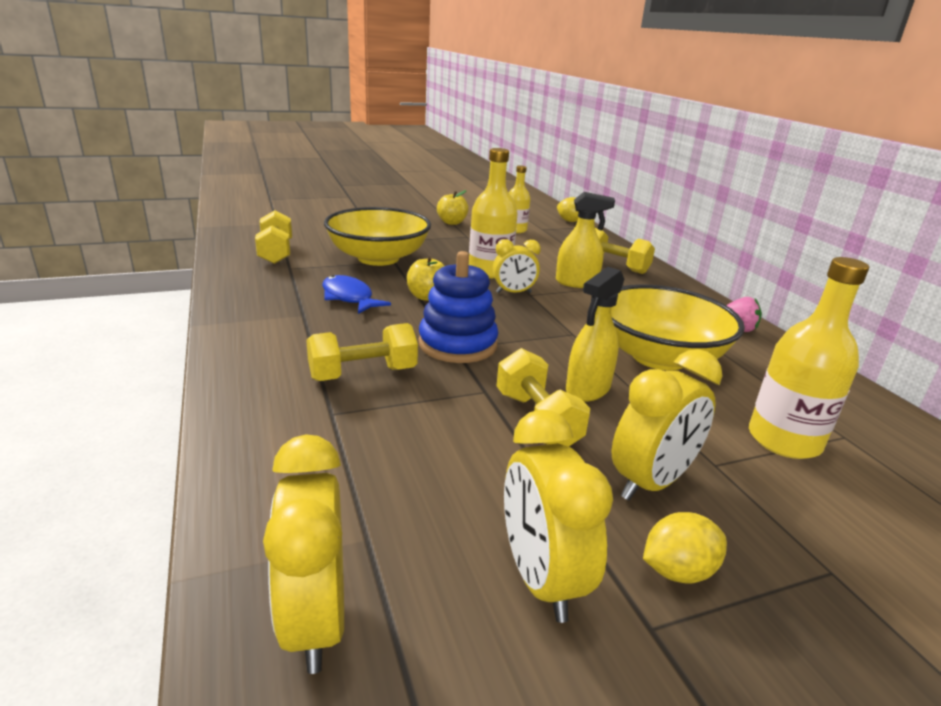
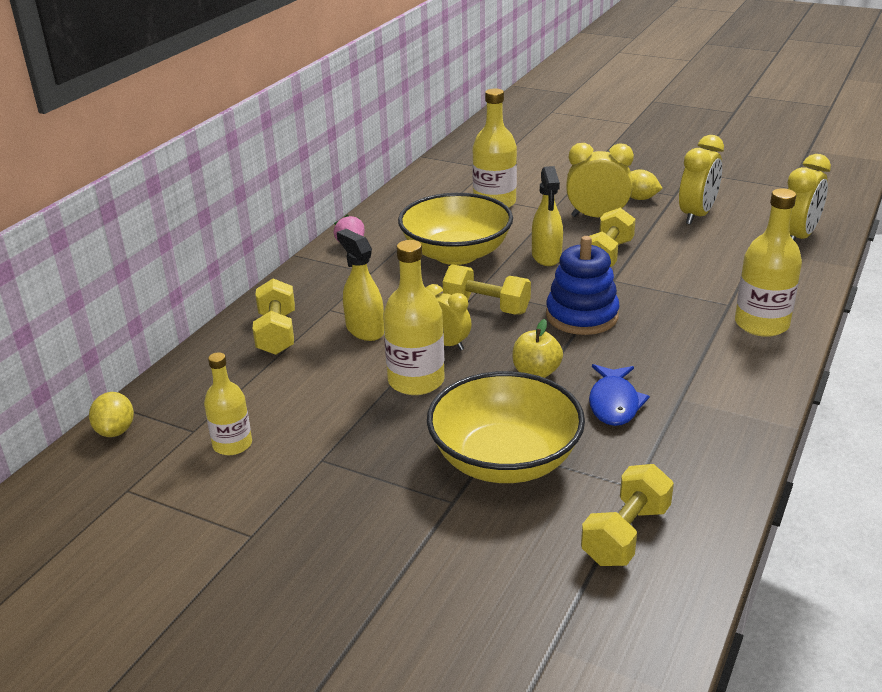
camera: 130 degrees left, 5 degrees up
(275, 403) = (761, 324): none -> yellow bottle
(363, 374) = (682, 321): yellow dumbbell -> yellow dumbbell (486, 307)
(452, 223) = (278, 507): yellow apple -> none
(587, 389) = (546, 257): yellow spray bottle -> yellow spray bottle turned 90 degrees clockwise

